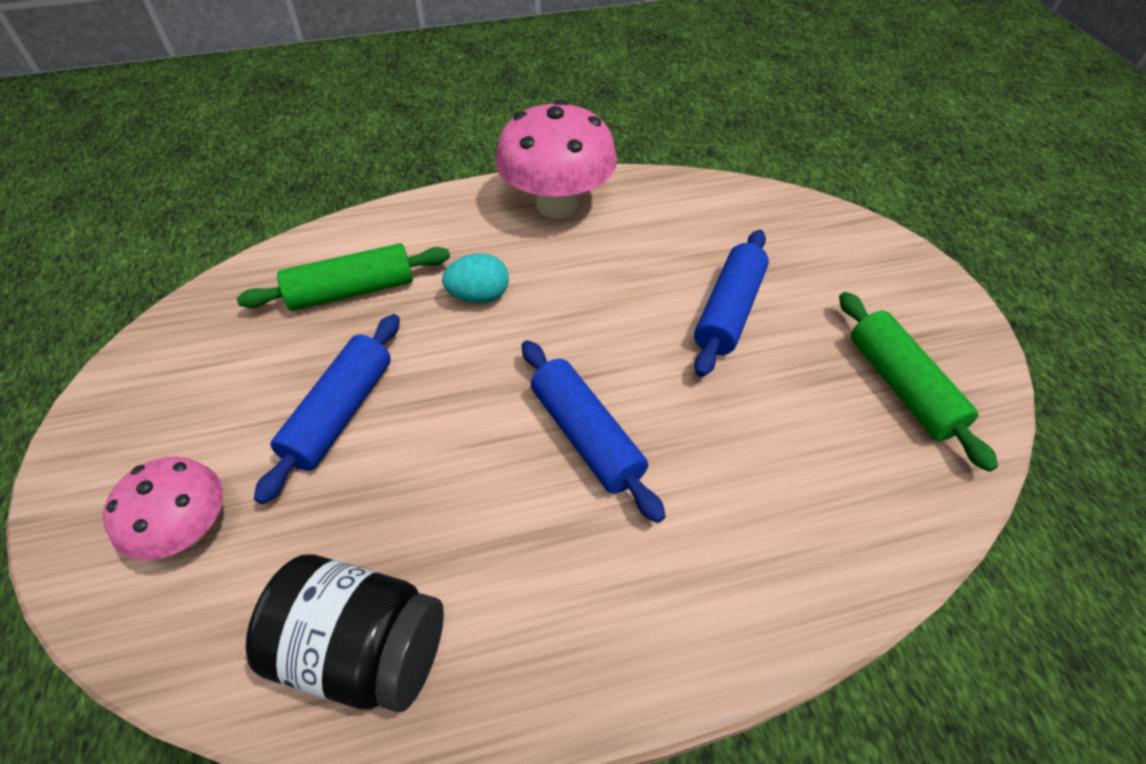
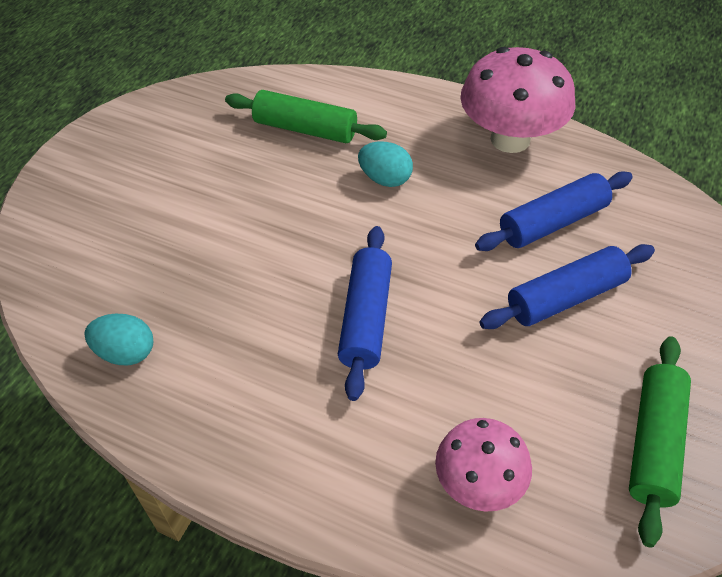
camera: 40 degrees right, 0 degrees up
(189, 530) = (97, 226): pink mushroom -> pink mushroom (478, 483)
(340, 413) = (229, 207): blue rolling pin -> blue rolling pin (552, 222)
(363, 650) = (126, 353): black jar -> turquoise egg

